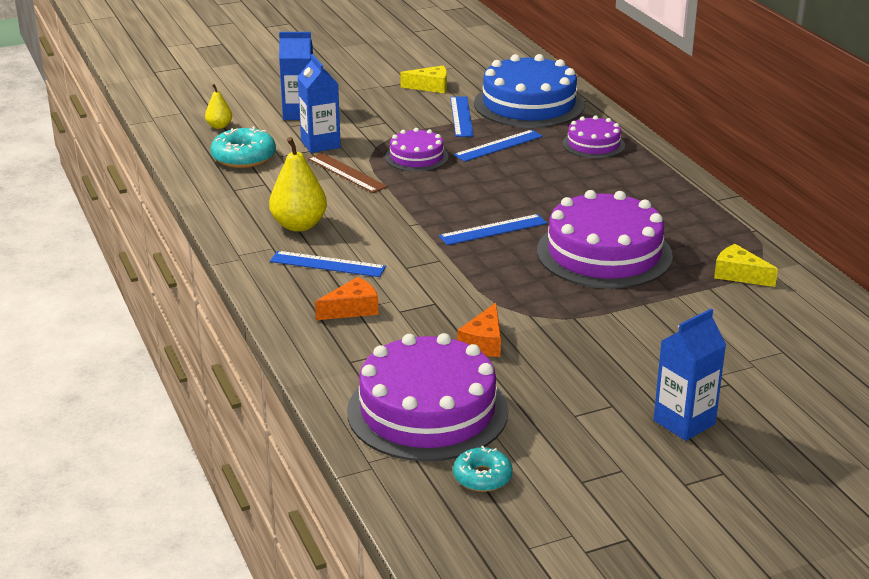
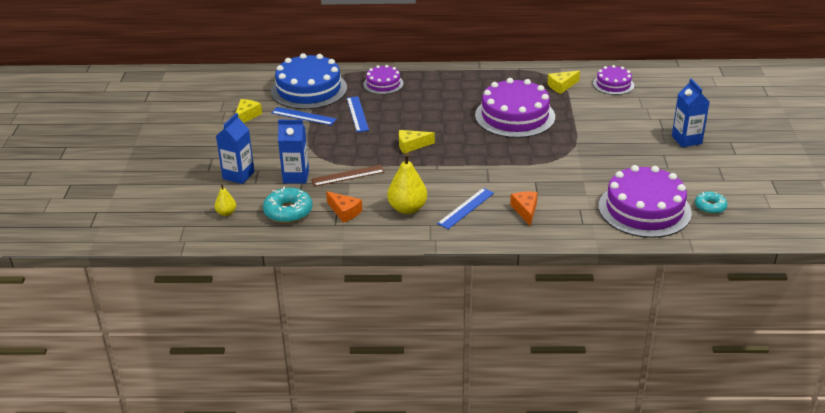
camera: 65 degrees left, 5 degrees up
(416, 157) = (348, 145): purple cake -> purple cake (613, 84)
(452, 196) = (411, 145): none -> yellow cheese
(484, 342) = (586, 176): orange cheese -> orange cheese (344, 212)
(493, 230) = (463, 142): blue ruler -> none

